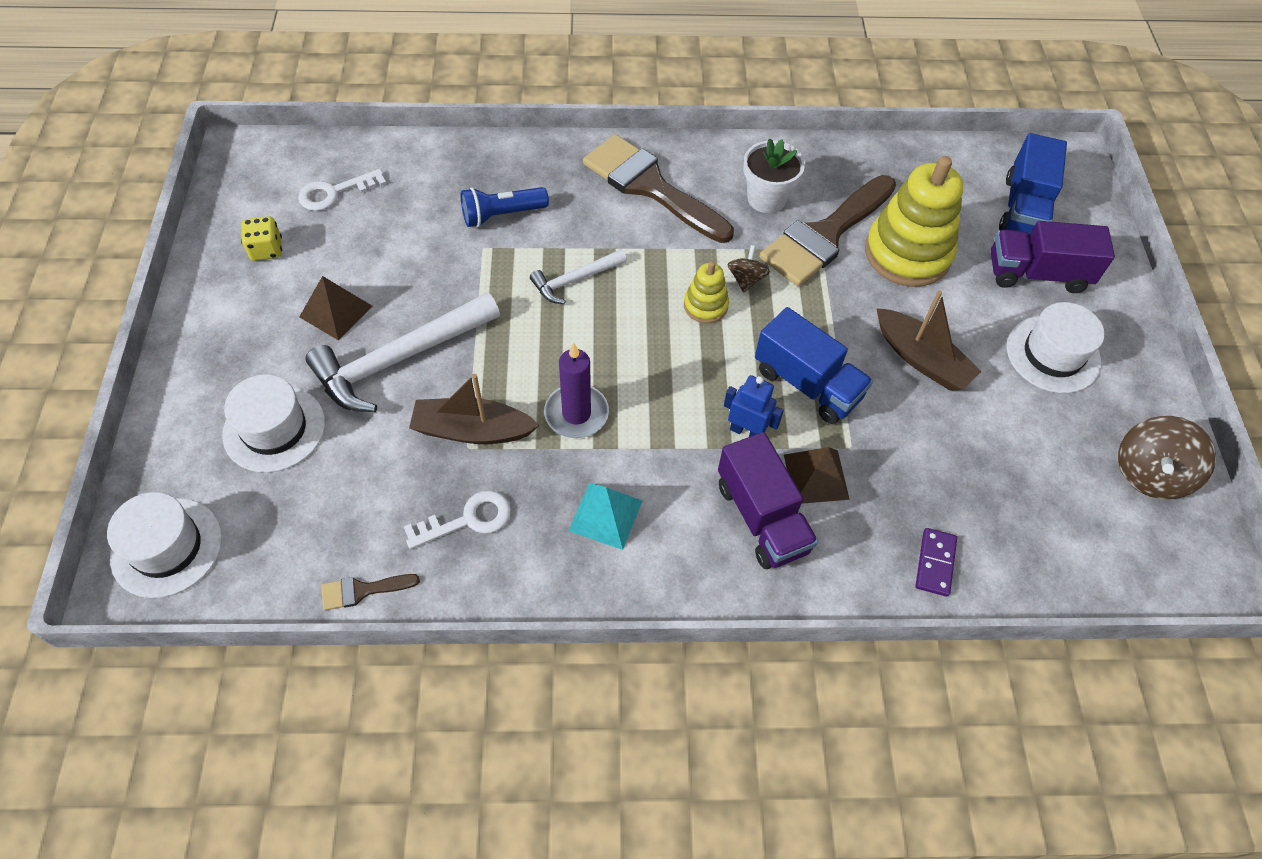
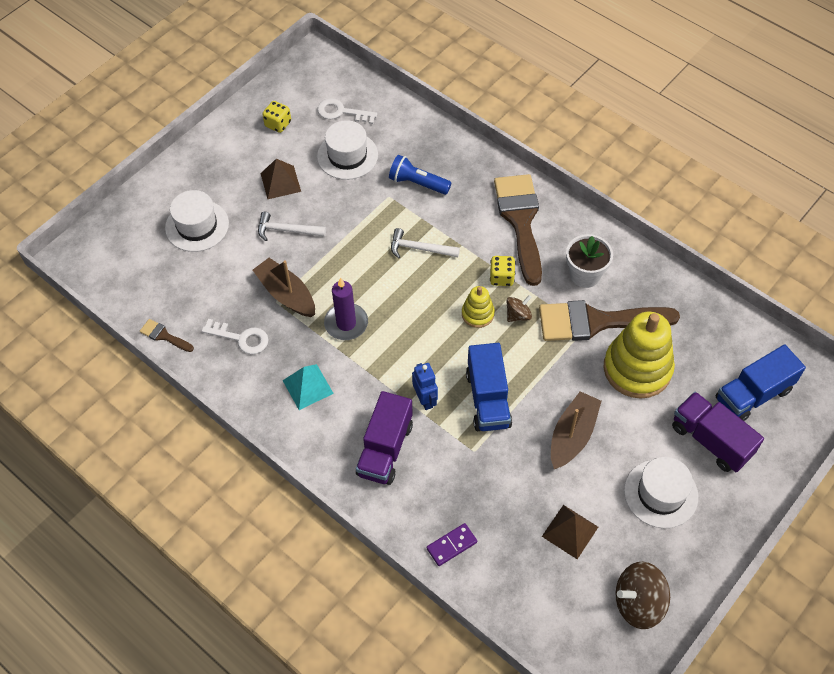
camera: 45 degrees right, 0 degrees up
(167, 547) = (103, 251): white hat -> white hat (347, 155)
(399, 359) = (287, 230): white hammer -> white hammer, size x0.54
(690, 253) = (501, 277): none -> yellow dice
(816, 477) = (437, 451): brown pyramid -> brown pyramid (570, 531)
(921, 359) = (572, 435): brown boat -> brown boat turned 150 degrees counterclockwise

